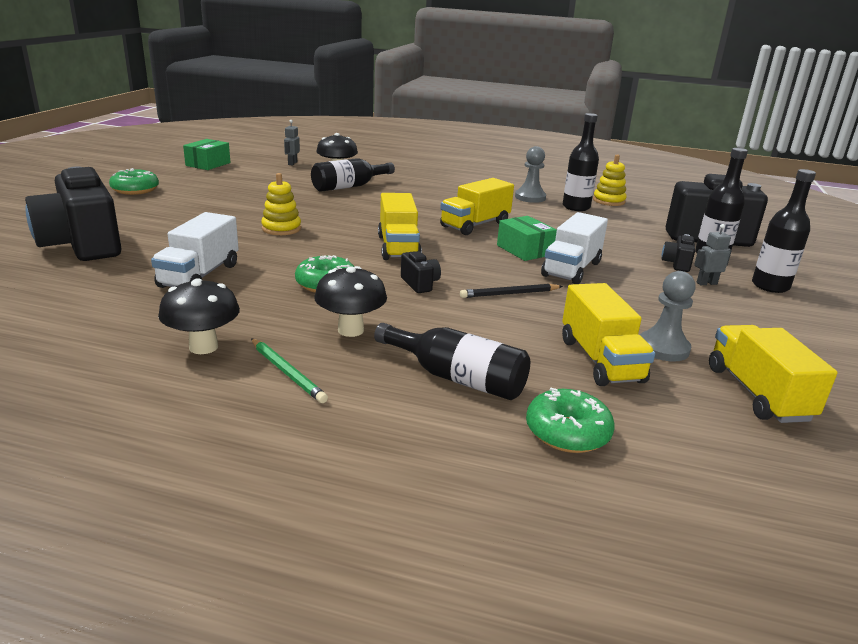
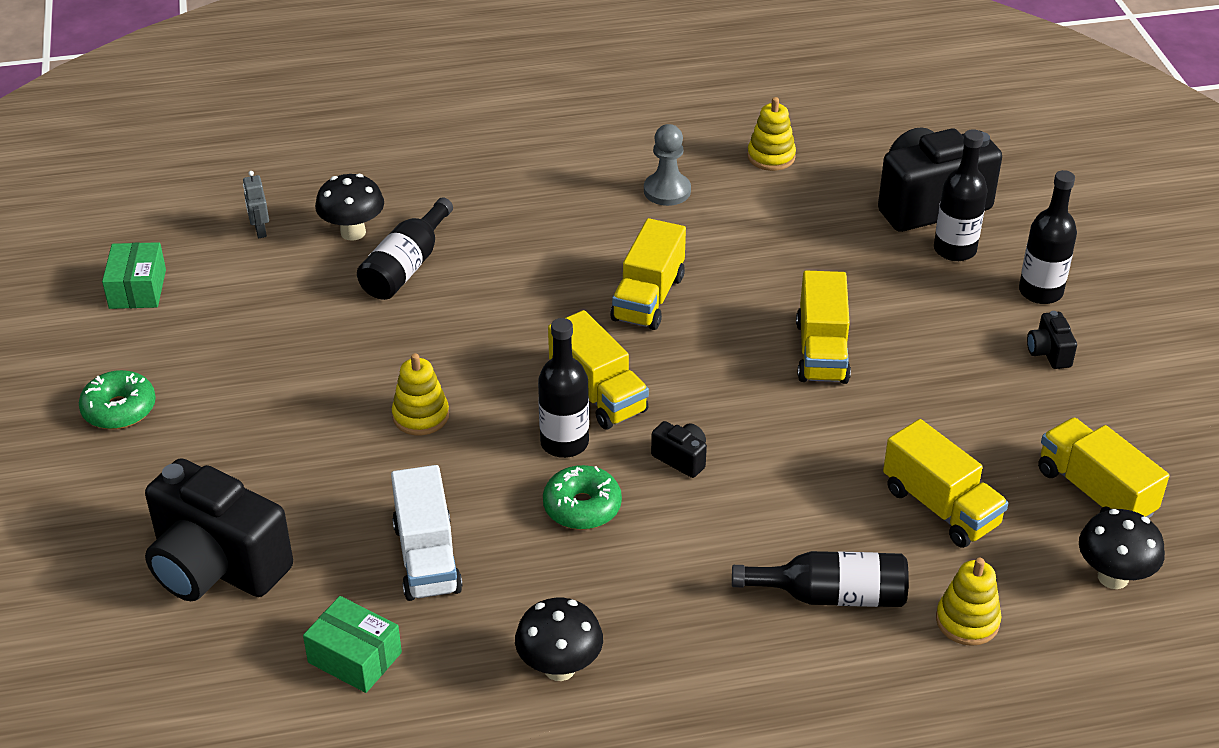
camera: 25 degrees left, 15 degrees up
(287, 372) = (674, 663): green pencil -> none
(350, 330) = (677, 573): black mushroom -> black mushroom (1113, 577)
(509, 294) = (787, 433): black pencil -> none
(524, 250) = (745, 332): green box -> green box (355, 657)
(567, 432) = (967, 621): green donut -> yellow stacking toy
(571, 269) = (822, 351): white truck -> yellow truck
(576, 207) = (740, 193): black bottle -> black bottle (564, 443)
(663, 348) = (986, 460): grey pawn -> none
(676, 264) = (926, 287): black camera -> black camera (1048, 353)
(706, 283) = (975, 316): grey robot -> none

